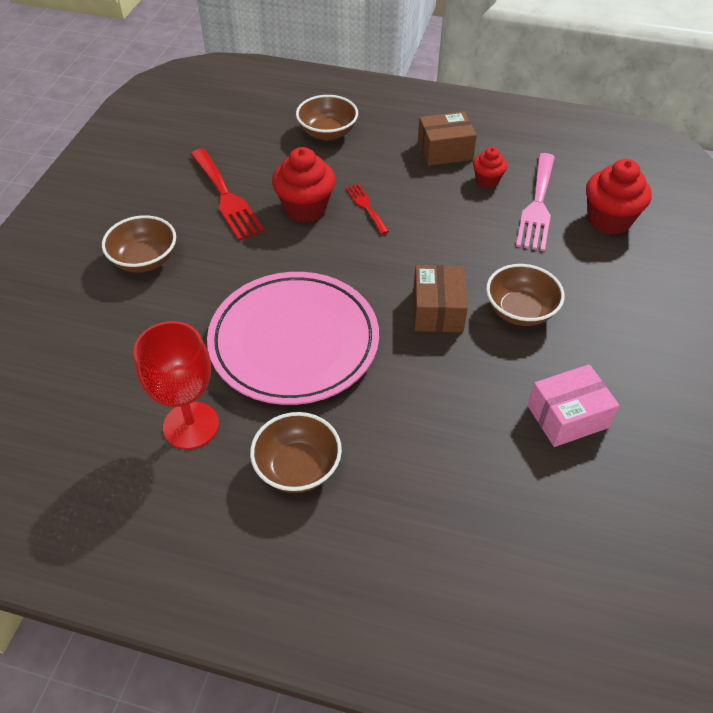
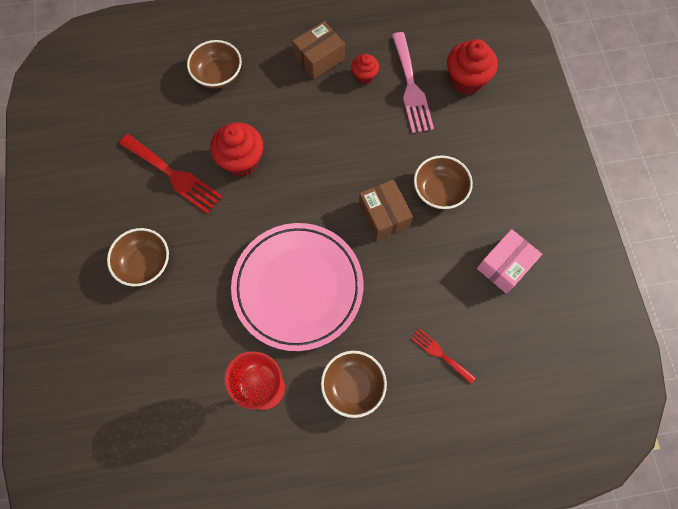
camera: 25 degrees left, 20 degrees up
(366, 206) = (286, 140): red fork -> red fork (440, 354)

